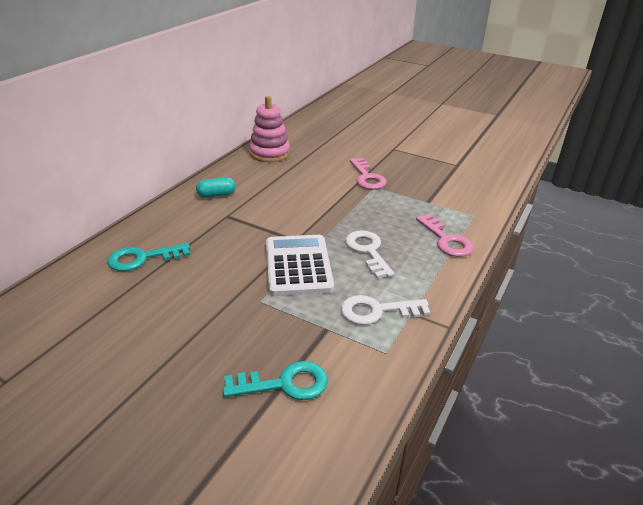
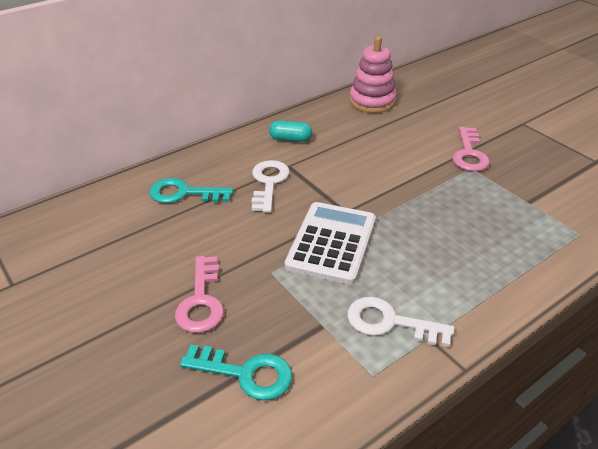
camera: 25 degrees right, 5 degrees up
(368, 251) = (419, 246): white key -> white key (269, 183)
(446, 240) = (524, 257): pink key -> pink key (201, 301)

